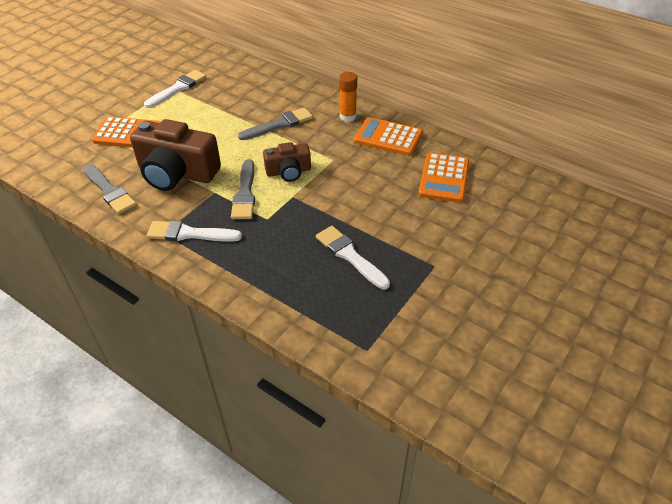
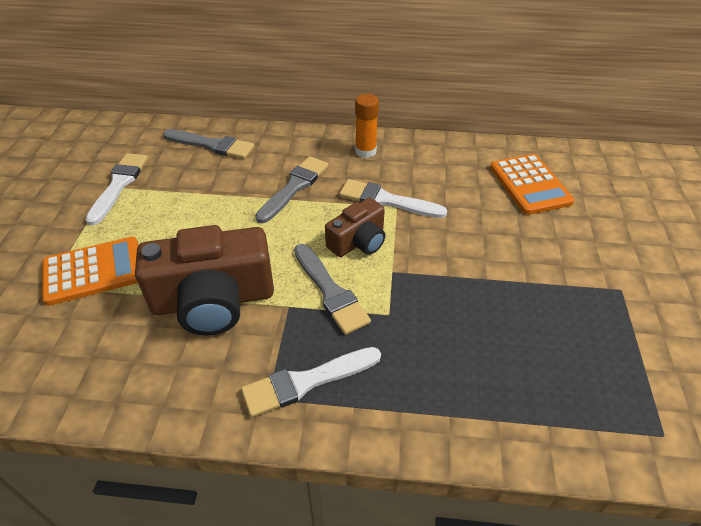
camera: 30 degrees left, 0 degrees up
(109, 191) = (132, 369): grey brush -> grey brush (212, 145)
(350, 256) = (527, 319): white brush -> white brush (386, 200)
(388, 137) = (430, 160): orange calculator -> none

